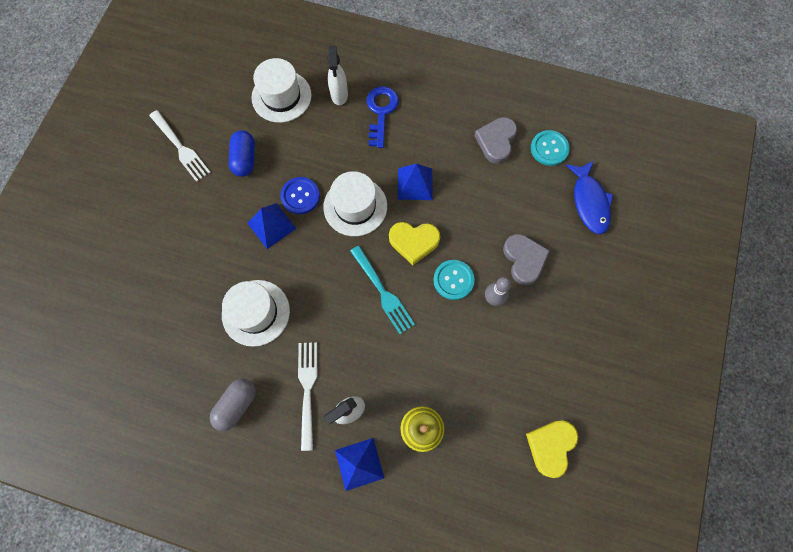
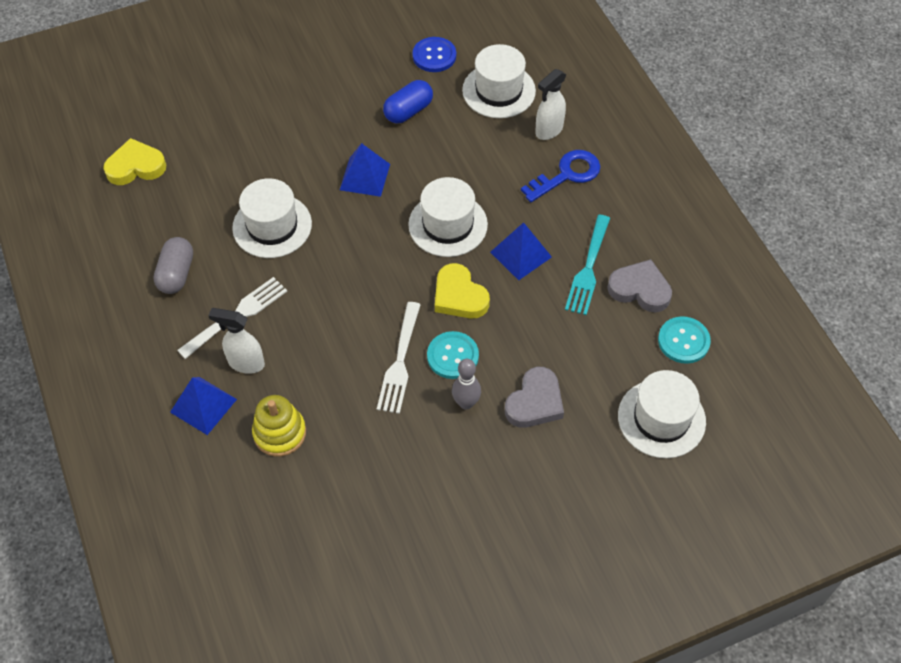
camera: 50 degrees right, 15 degrees down
(180, 147) = (371, 59): white fork -> white fork (400, 361)
(237, 405) = (176, 274): grey capsule -> grey capsule turned 75 degrees counterclockwise
(300, 196) = (415, 176): blue button -> blue button (434, 56)
(382, 291) = (384, 306): turquoise fork -> turquoise fork (588, 268)
(496, 141) = (640, 289): grey heart -> grey heart turned 45 degrees clockwise
(550, 446) = (360, 559): yellow heart -> yellow heart (136, 166)
(589, 202) = (661, 418): blue fish -> white hat

